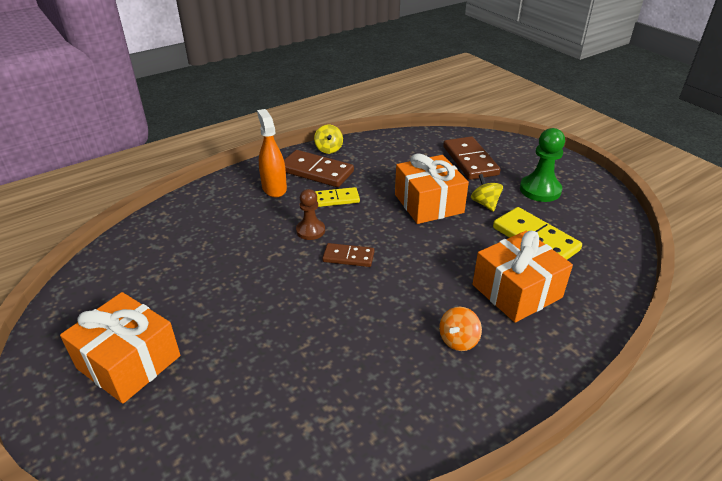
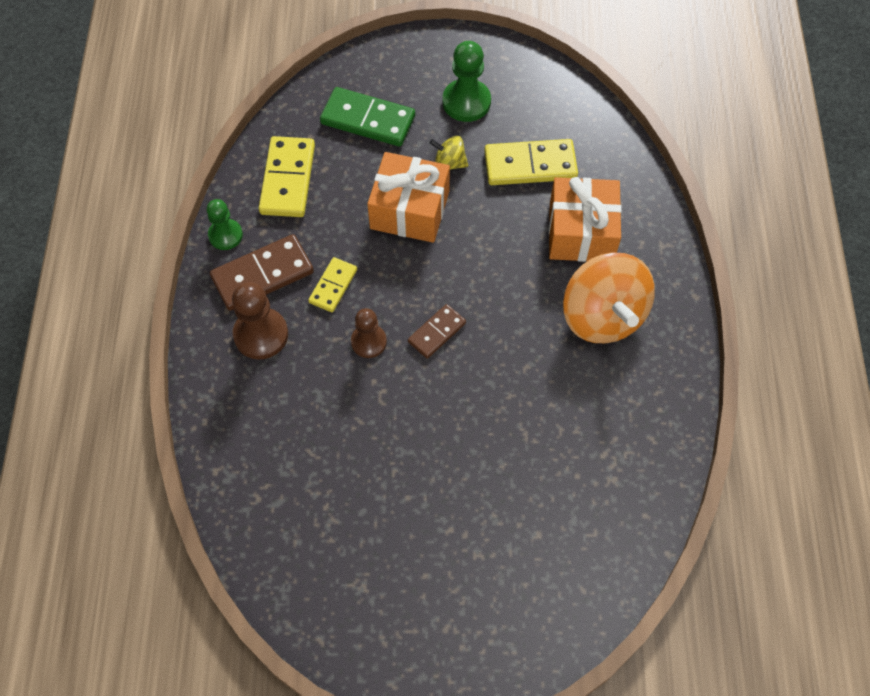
camera: 55 degrees left, 25 degrees up
(129, 362) = (445, 589): orange gift -> none
(274, 188) = (261, 335): orange spray bottle -> brown pawn
(329, 149) = (225, 235): yellow spinning top -> green pawn
(391, 152) = (288, 179): none -> yellow domino
(458, 340) = (602, 316): orange spinning top -> orange spinning top, size x2.23
(470, 161) = (368, 120): brown domino -> green domino

